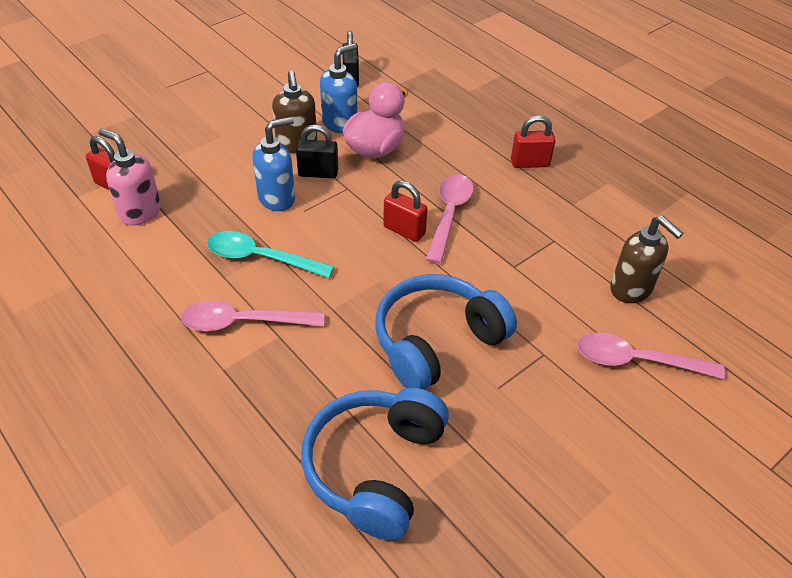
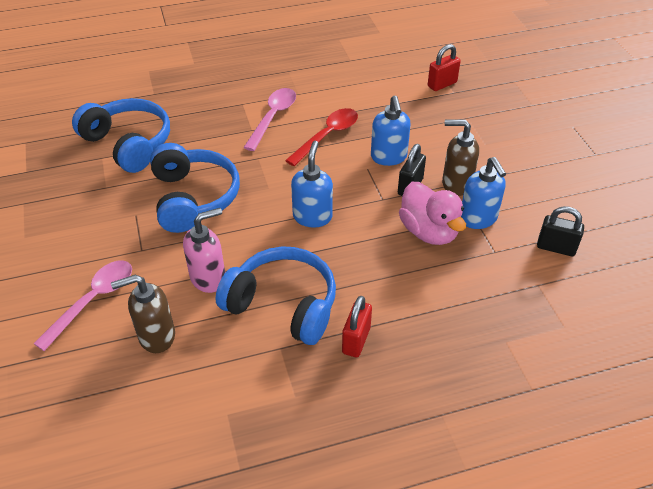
camera: 115 degrees right, 0 degrees up
(140, 212) = (406, 92): pink soap dispenser -> pink soap dispenser (208, 278)
(260, 258) = (327, 136): turquoise spoon -> red spoon
(404, 230) = (312, 216): red padlock -> blue soap dispenser
(449, 215) = (315, 250): pink spoon -> none
(528, 216) = (283, 305): none -> blue headphones

